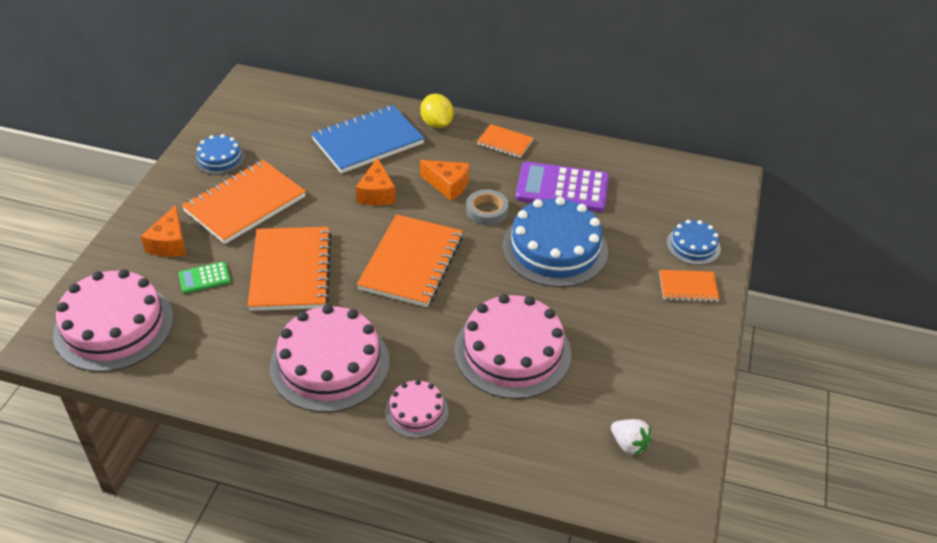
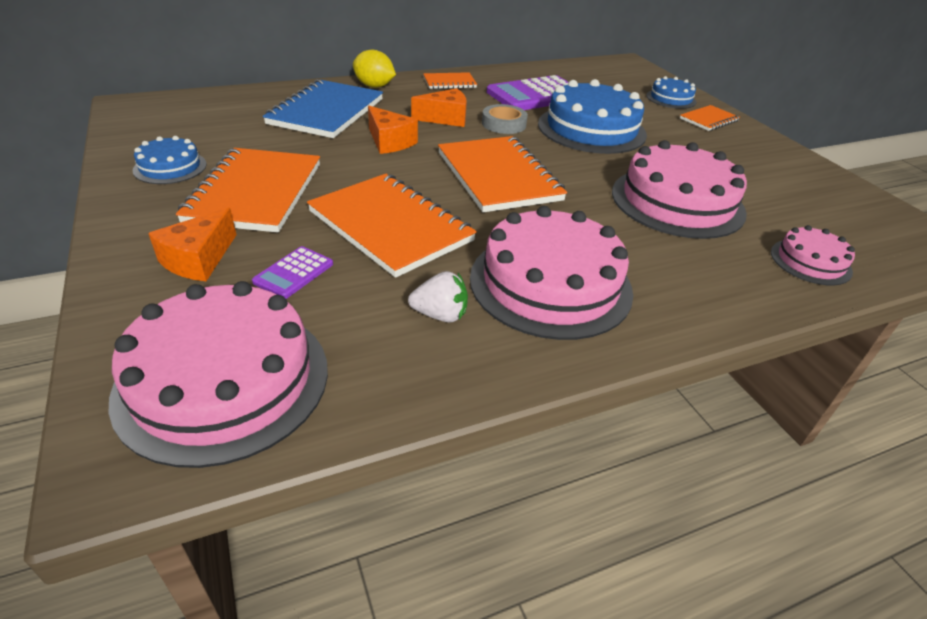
camera: 40 degrees left, 5 degrees down
(169, 243) = (199, 259): orange cheese -> orange cheese turned 60 degrees clockwise
(204, 278) = (294, 273): green calculator -> purple calculator
(416, 411) = (686, 281): pink cake -> pink cake (810, 261)
(629, 444) = (851, 222): white strawberry -> white strawberry (440, 315)

